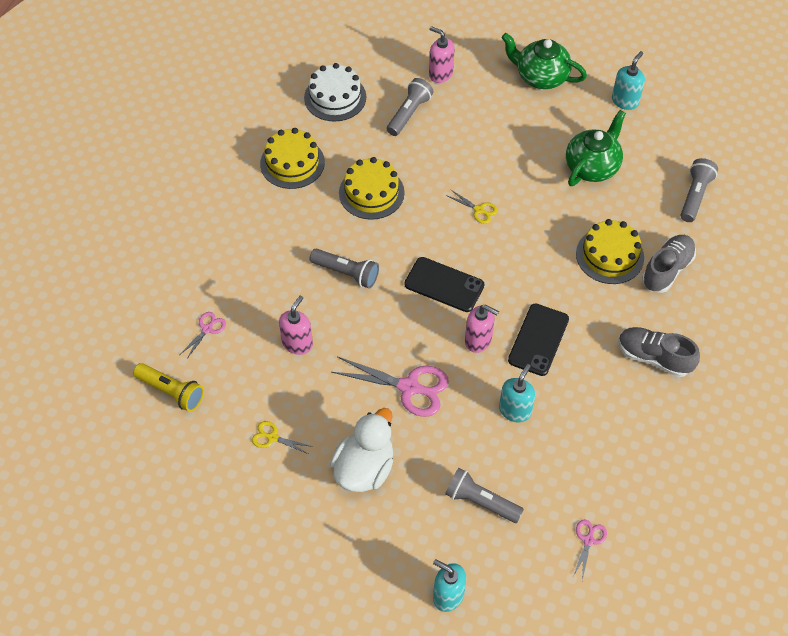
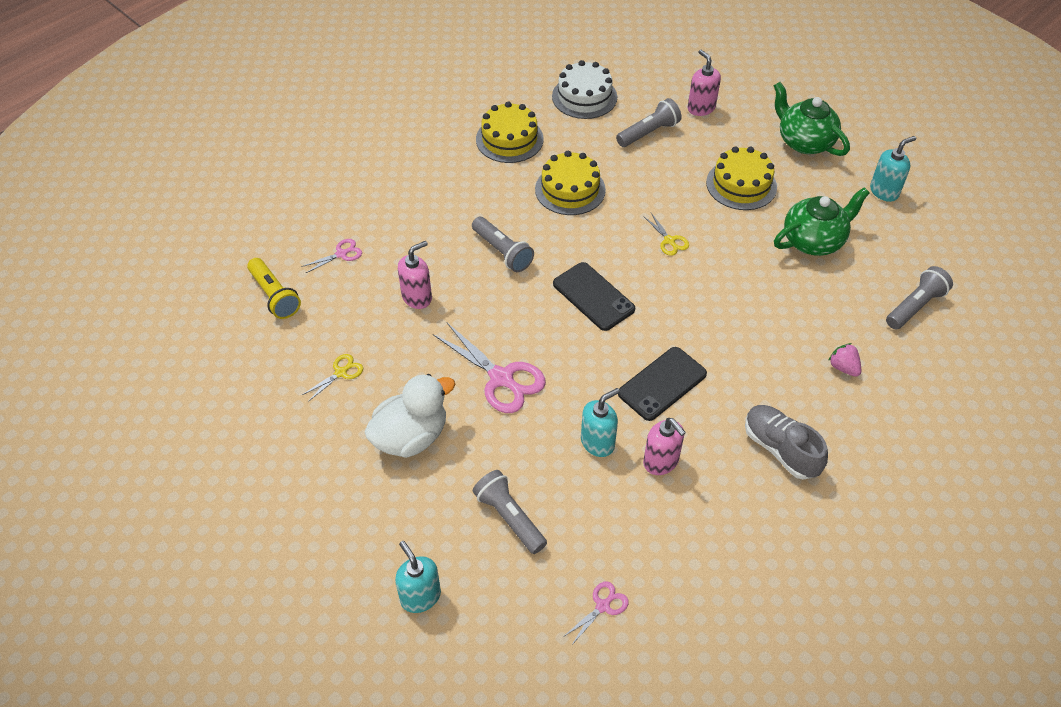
camera: 25 degrees right, 5 degrees down
(272, 437) = (341, 373): yellow scissors -> yellow scissors turned 90 degrees clockwise
(478, 340) = (598, 361): pink soap dispenser -> pink soap dispenser (661, 462)
(609, 255) = (786, 331): yellow cake -> yellow cake (741, 184)
(667, 270) = (843, 367): grey shoe -> pink strawberry

